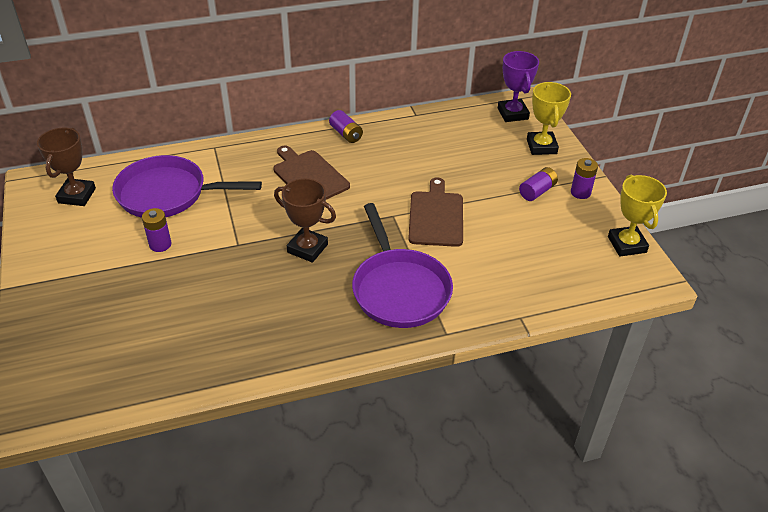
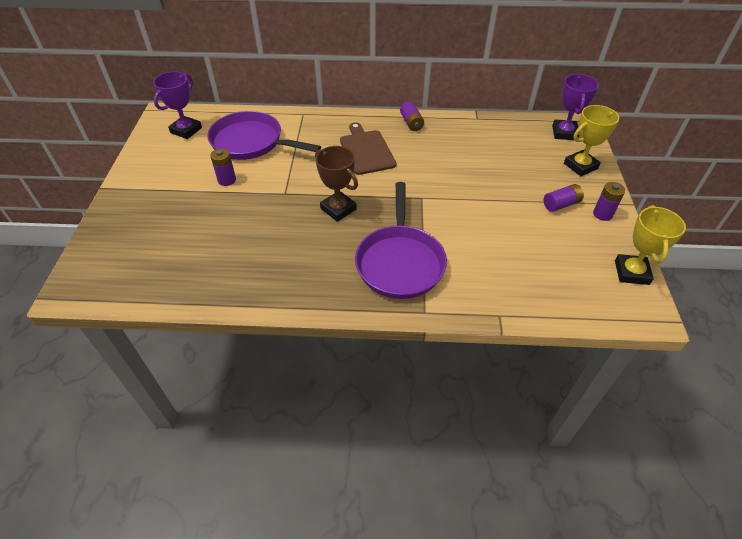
camera: 20 degrees right, 5 degrees up
(77, 195) = (186, 130): brown trophy -> purple trophy
(436, 216) = (459, 206): brown cutting board -> none
(541, 146) = (580, 166): yellow trophy -> yellow trophy turned 45 degrees clockwise

